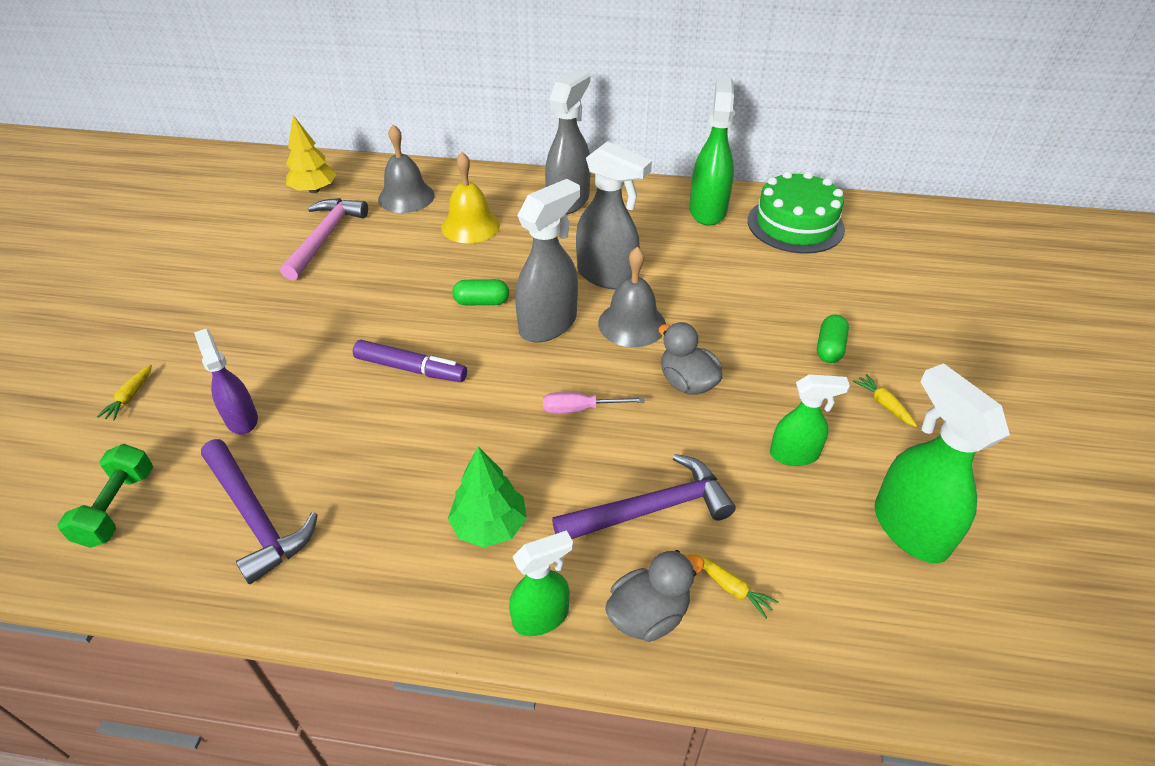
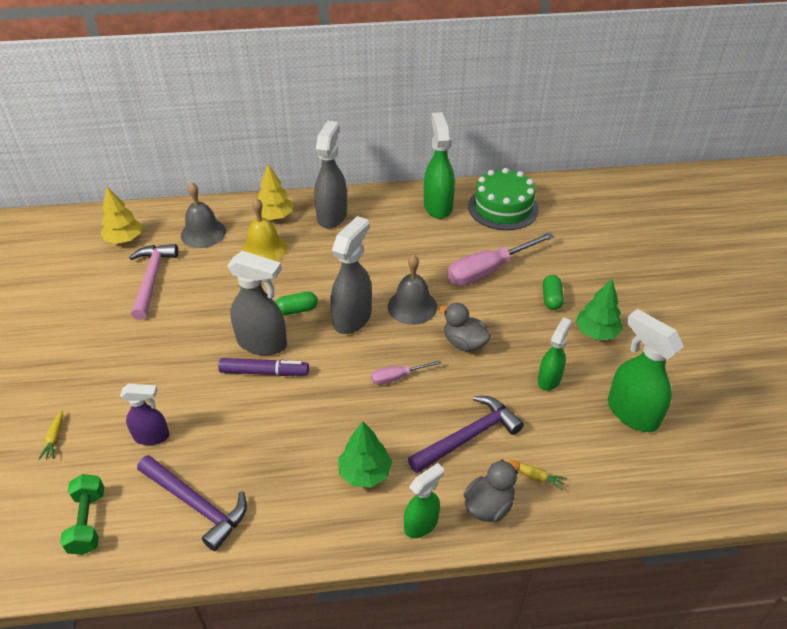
camera: 15 degrees left, 0 degrees up
(241, 419) = (152, 436): purple spray bottle -> purple spray bottle turned 135 degrees clockwise
(498, 191) = (275, 216): none -> yellow tree
(607, 276) = (382, 272): grey spray bottle -> grey spray bottle (262, 343)
(751, 298) = (488, 271): none -> pink screwdriver
(794, 454) = (549, 379): green spray bottle -> green spray bottle turned 45 degrees counterclockwise
(884, 404) = (596, 332): yellow carrot -> green tree

